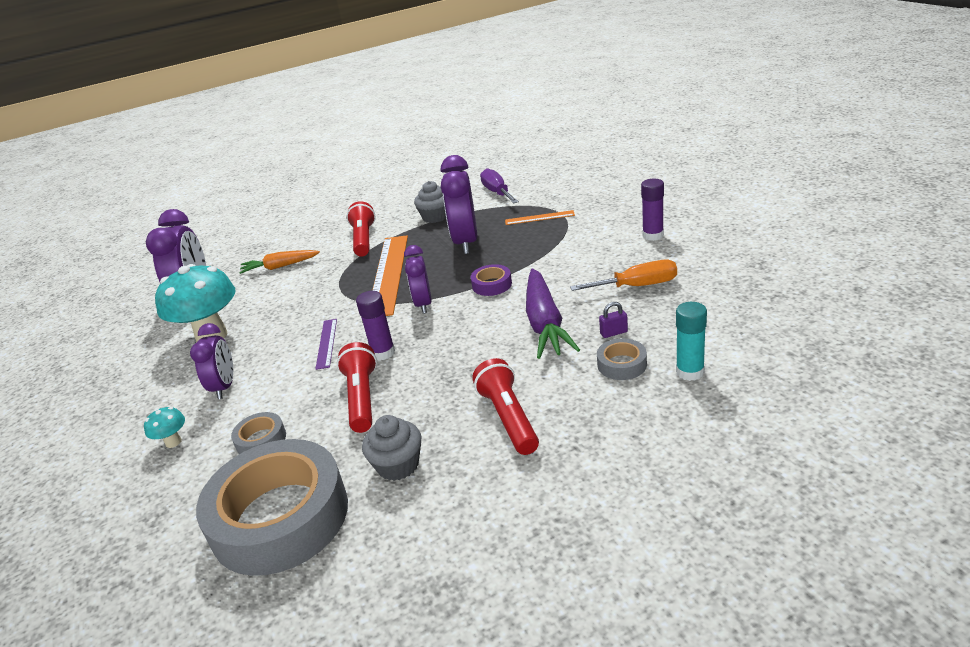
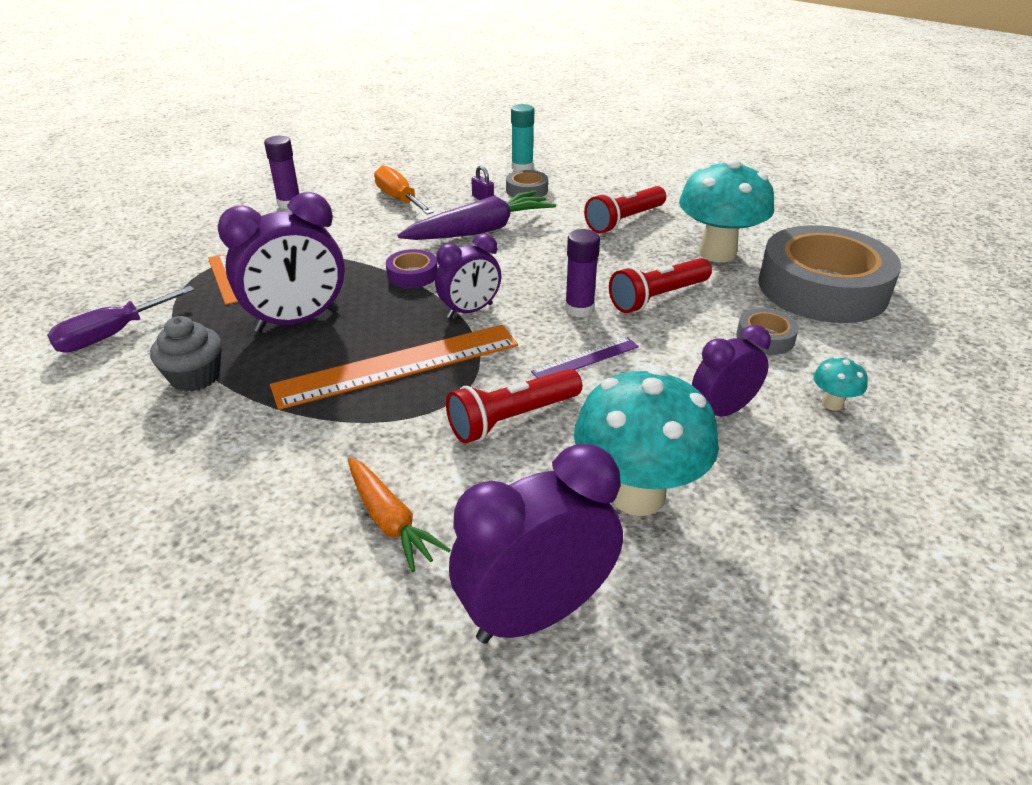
camera: 120 degrees left, 5 degrees up
(363, 239) = (276, 438): red flashlight -> red flashlight (512, 419)
(398, 465) = (717, 253): grey cupcake -> turquoise mushroom

